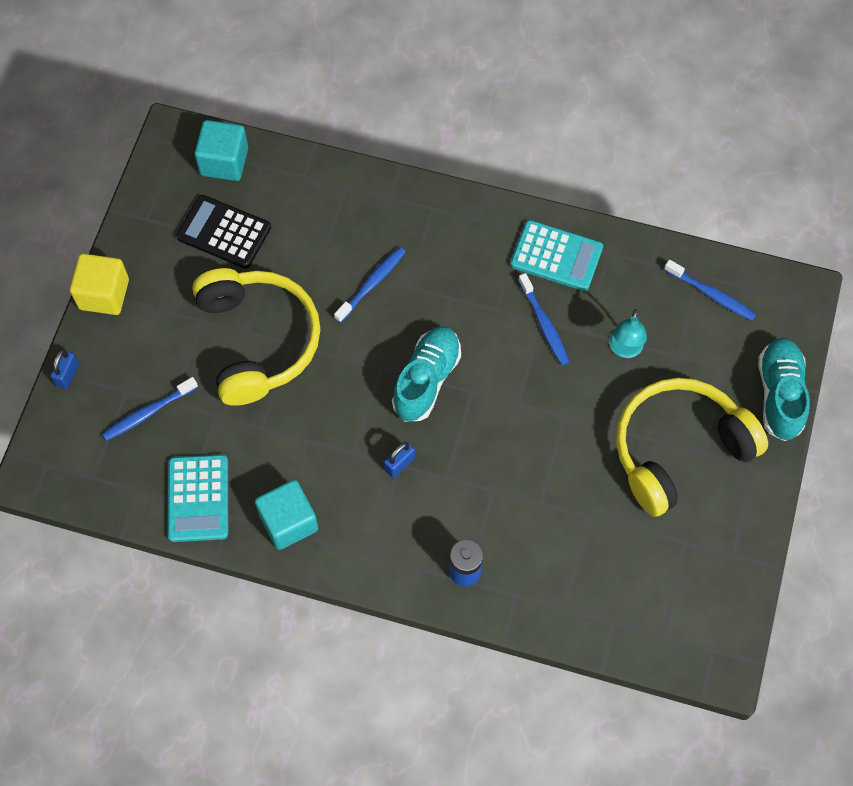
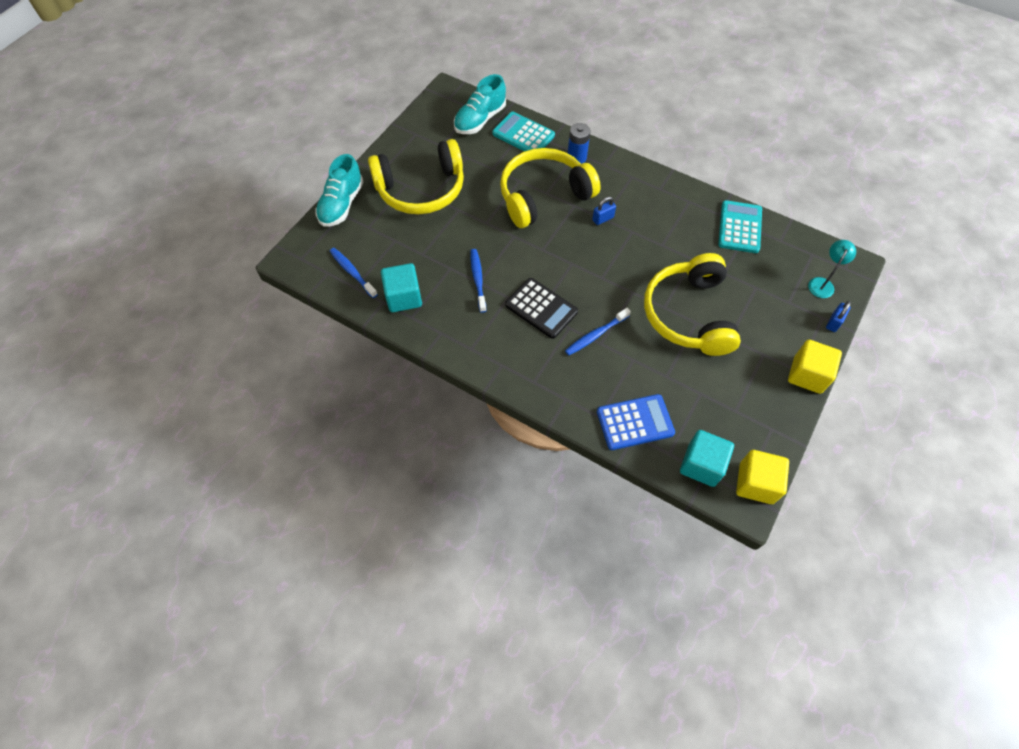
camera: 165 degrees left, 5 degrees down
(148, 413) = (772, 284): blue toothbrush -> none
(163, 157) = (756, 483): none -> yellow cube
(224, 232) = (707, 402): black calculator -> black calculator (541, 308)
(288, 522) = (681, 203): turquoise cube -> turquoise cube (403, 297)
(305, 190) = (635, 422): none -> blue calculator
(426, 380) = (572, 263): turquoise shoe -> turquoise shoe (480, 120)
(496, 483) = (543, 196): none -> yellow headphones
(556, 256) = (451, 323): turquoise calculator -> turquoise calculator (523, 134)
(625, 349) = (429, 251): turquoise lamp -> turquoise lamp (822, 283)

